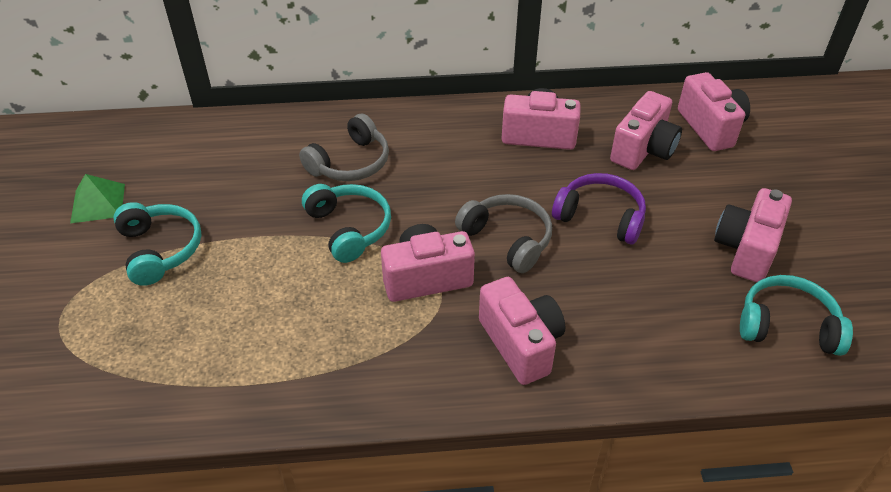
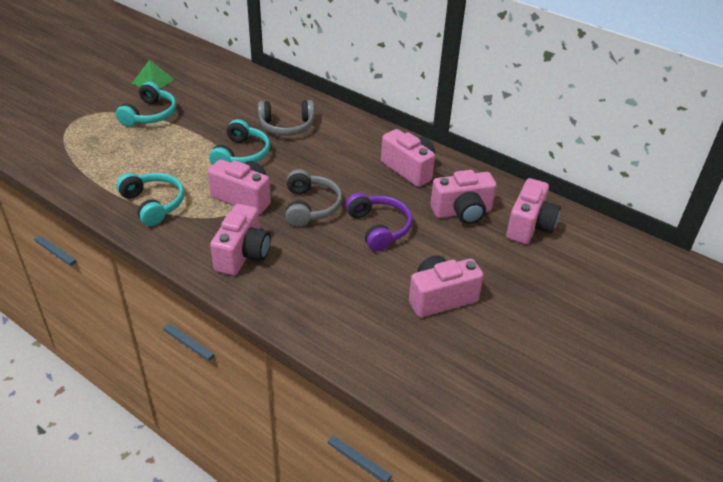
camera: 40 degrees right, 5 degrees down
(787, 326) = (400, 347): turquoise headphones -> turquoise headphones (153, 204)

